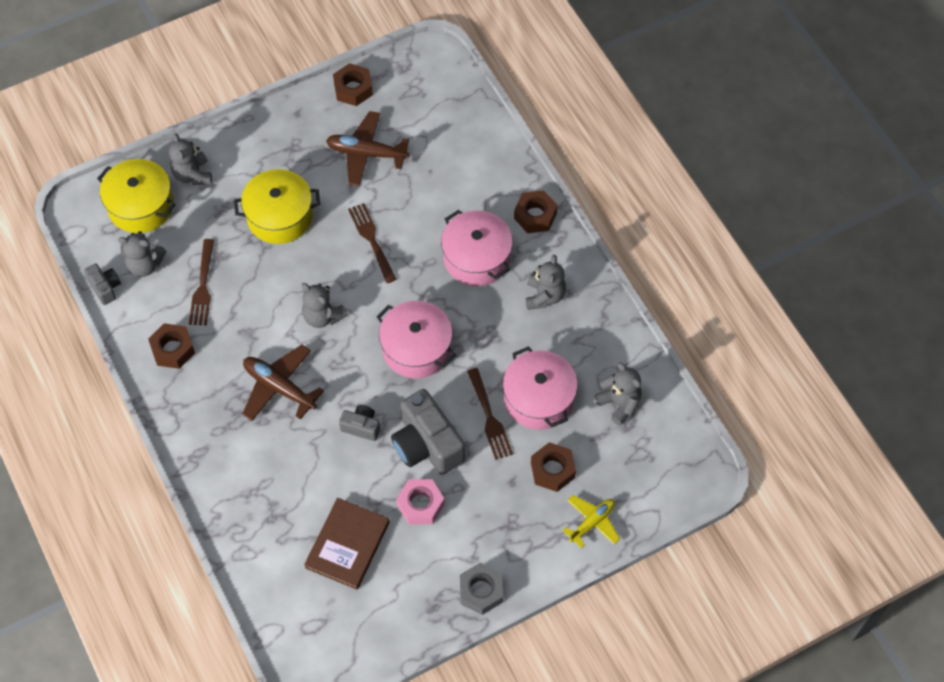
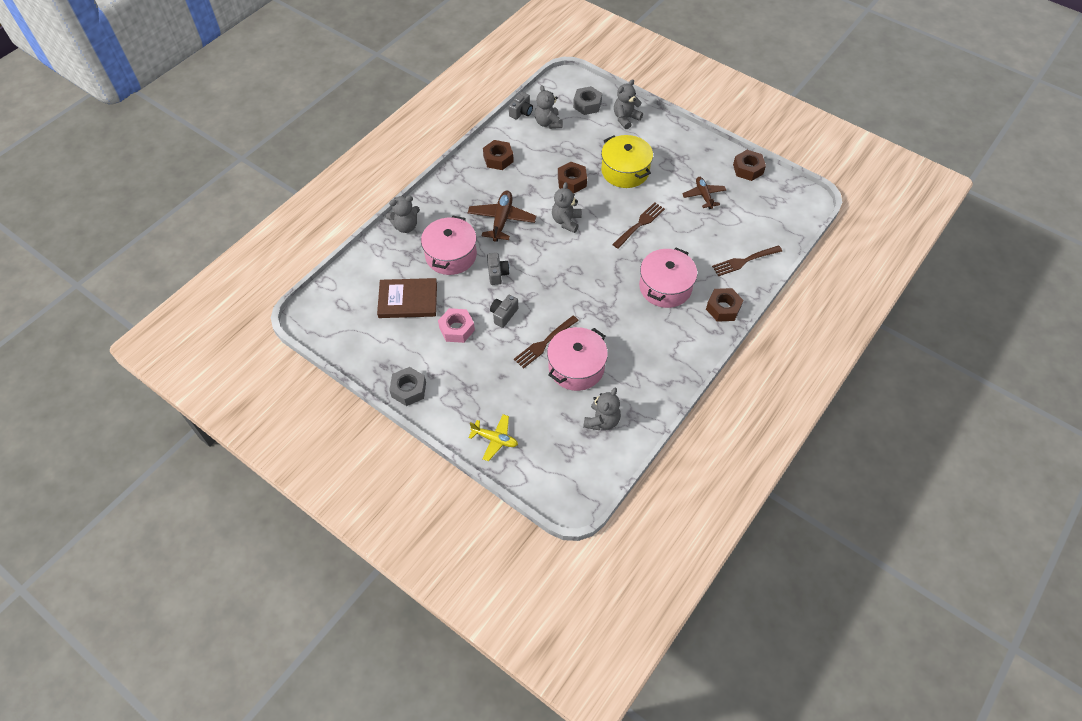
camera: 65 degrees right, 5 degrees down
(141, 206) = (587, 104): yellow pot -> grey nut
(203, 286) = (550, 155): brown fork -> brown fork (744, 261)
(366, 153) = (703, 195): brown plane -> brown plane, size x0.66
(416, 348) = (573, 280): pink pot -> pink pot (451, 255)
(427, 444) = (503, 315): grey camera -> grey camera, size x0.51
(544, 296) = (661, 339): grey teddy bear -> grey teddy bear (405, 226)
(552, 470) = (524, 398): brown nut -> brown nut (572, 181)

